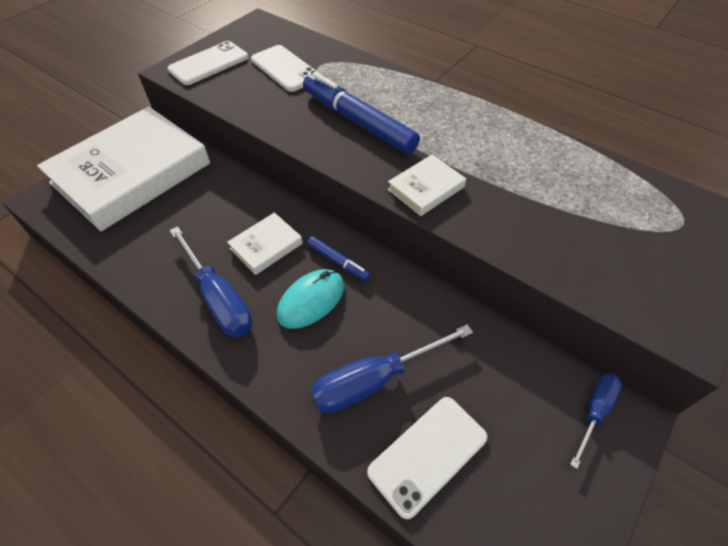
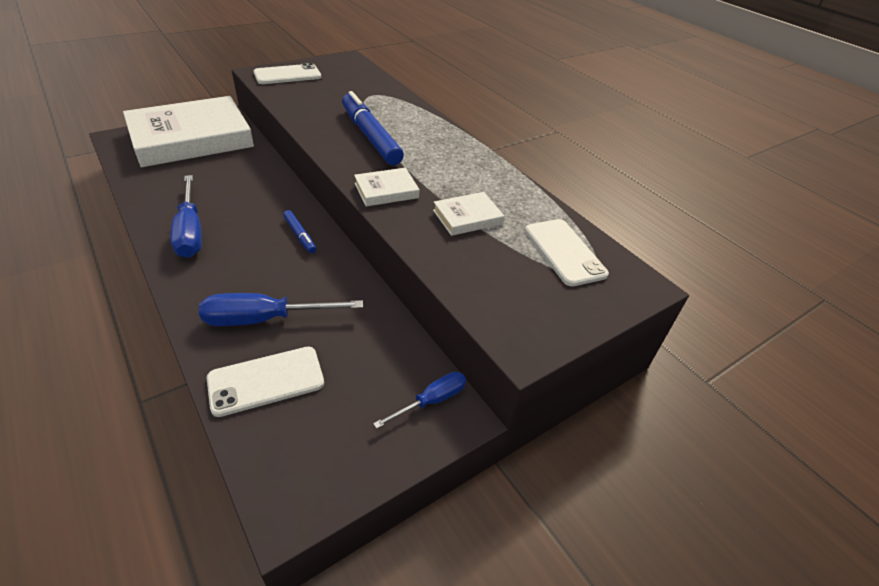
camera: 15 degrees right, 10 degrees down
(266, 246) = (252, 209): white book -> white book (467, 217)
(285, 69) = (343, 91): white phone -> white phone (564, 252)
(311, 300) = (258, 253): turquoise mouse -> none

